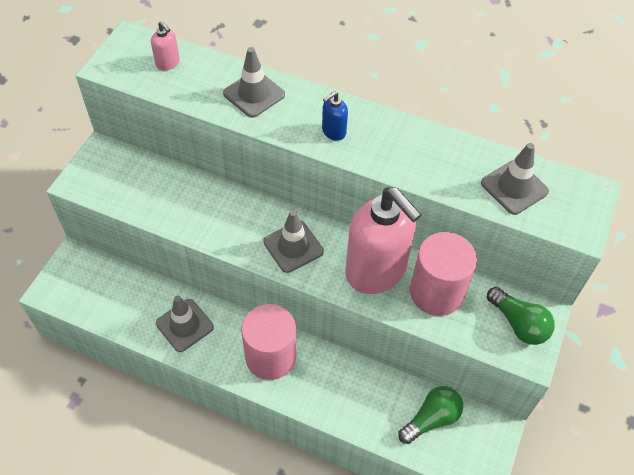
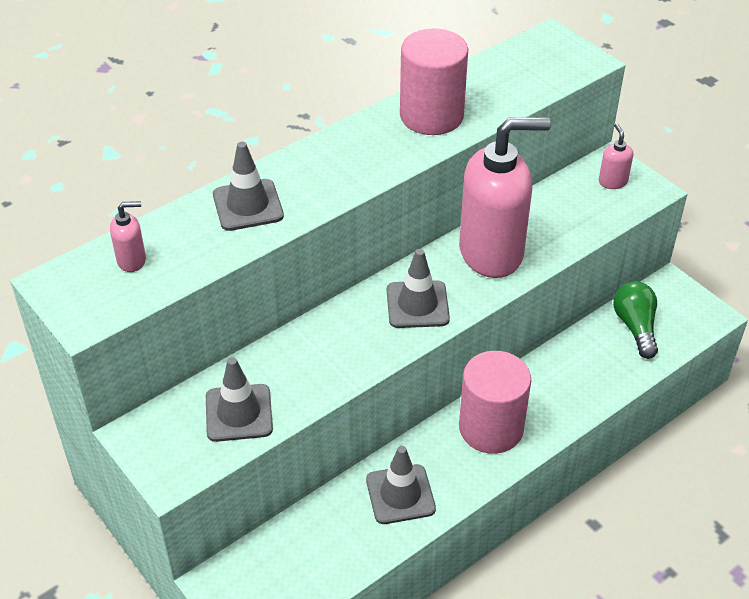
camera: 60 degrees left, 10 degrees down
(333, 132) = (354, 165): blue soap dispenser -> none
(436, 292) = (544, 220): pink cylinder -> pink cylinder (431, 116)
(514, 187) = (515, 78): grey traffic cone -> grey traffic cone (239, 413)
(518, 324) = (612, 182): green light bulb -> pink soap dispenser

